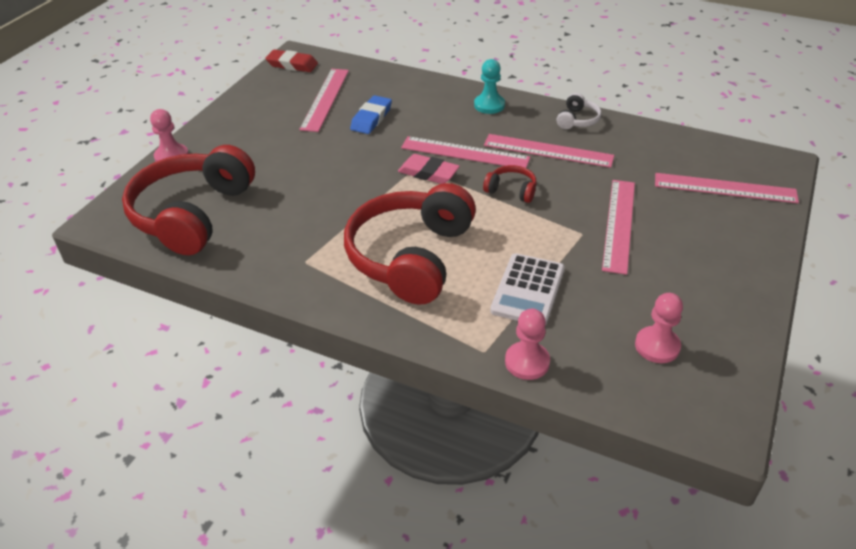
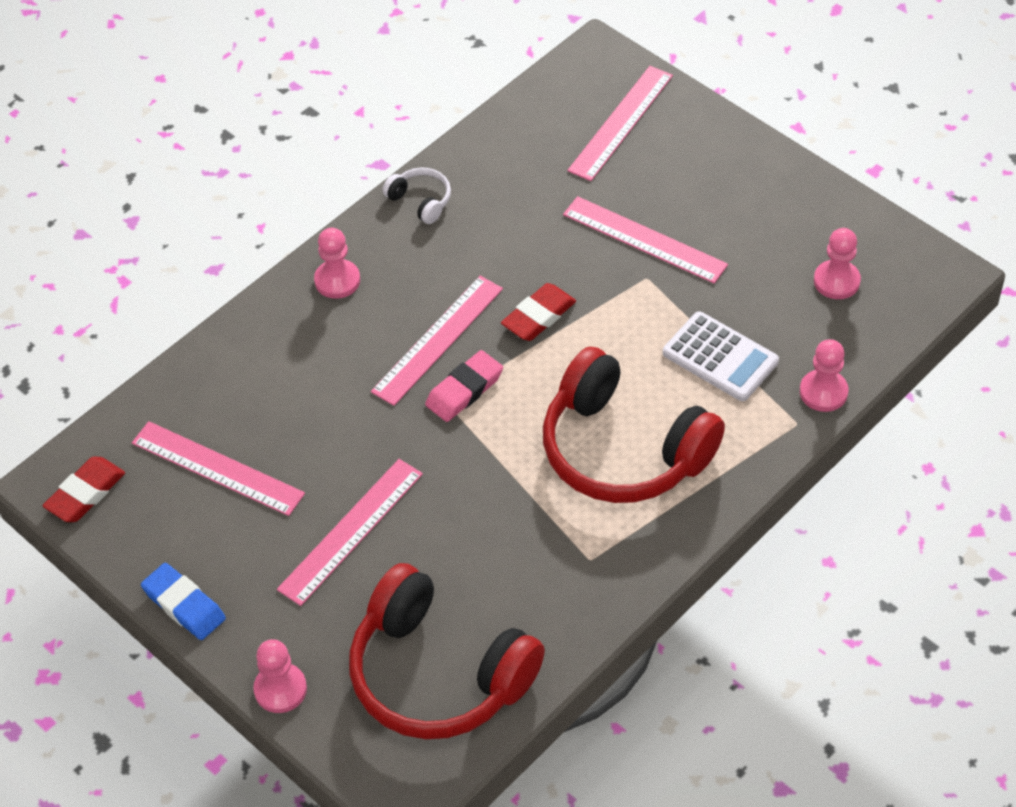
camera: 70 degrees left, 10 degrees up
(371, 118) = (301, 422): blue eraser -> blue eraser (184, 605)
(489, 105) = (337, 280): turquoise pawn -> pink pawn
(511, 190) = (538, 316): red headphones -> red eraser
(548, 151) = (474, 254): pink ruler -> pink ruler (351, 531)

